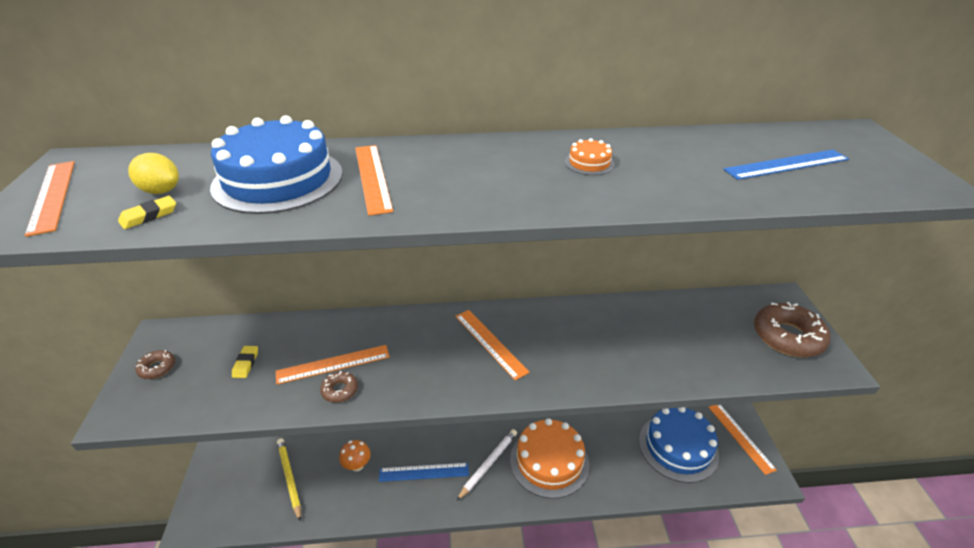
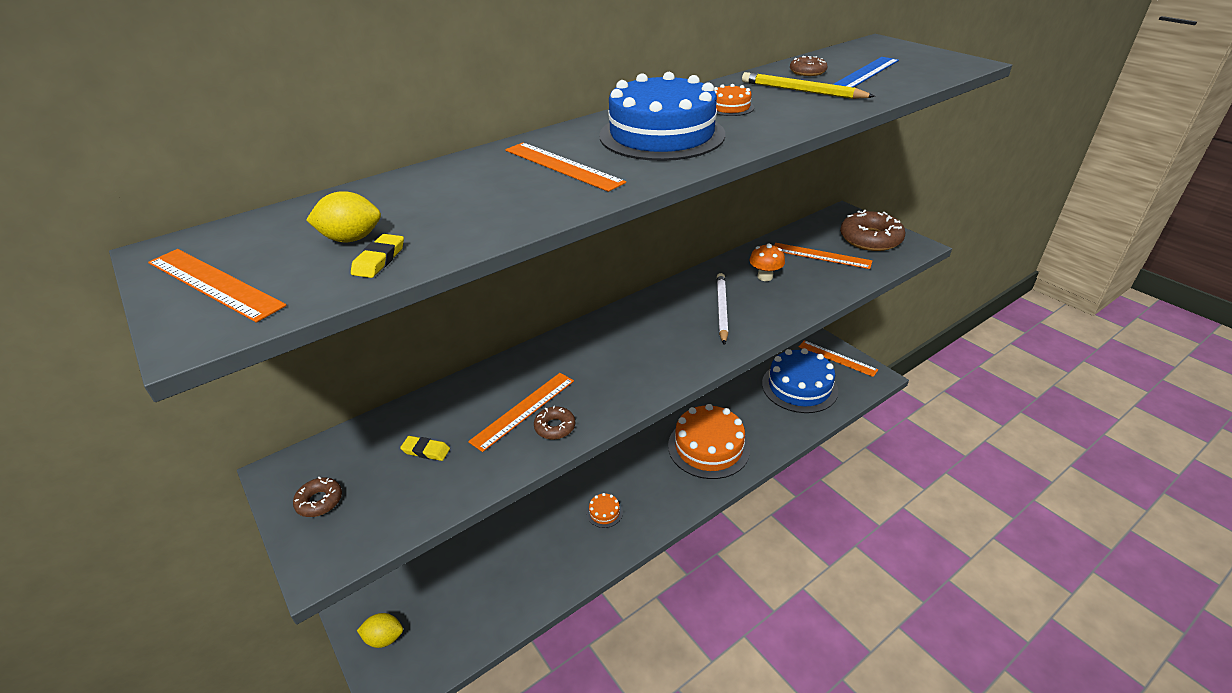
camera: 30 degrees left, 0 degrees up
(217, 481) = (384, 638): none -> yellow lemon
(246, 363) = (426, 451): yellow eraser -> yellow eraser turned 45 degrees counterclockwise
(278, 179) = (469, 193): blue cake -> blue cake (662, 135)
(289, 478) = (468, 590): yellow pencil -> yellow pencil (801, 91)
(357, 465) = (532, 541): orange mushroom -> orange mushroom (765, 277)
(424, 472) = (604, 512): blue ruler -> orange cake
(488, 464) = (658, 475): white pencil -> white pencil (721, 309)
(490, 343) = (655, 332): orange ruler -> orange ruler (821, 256)
(723, 145) = (807, 72): none -> brown donut

